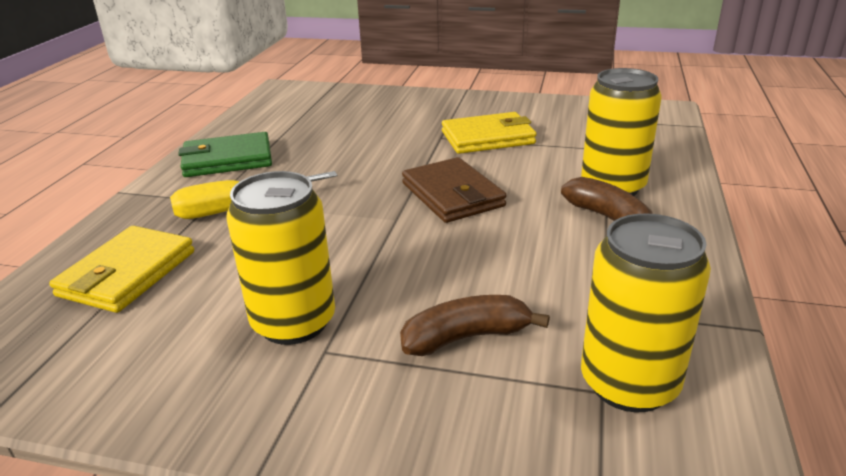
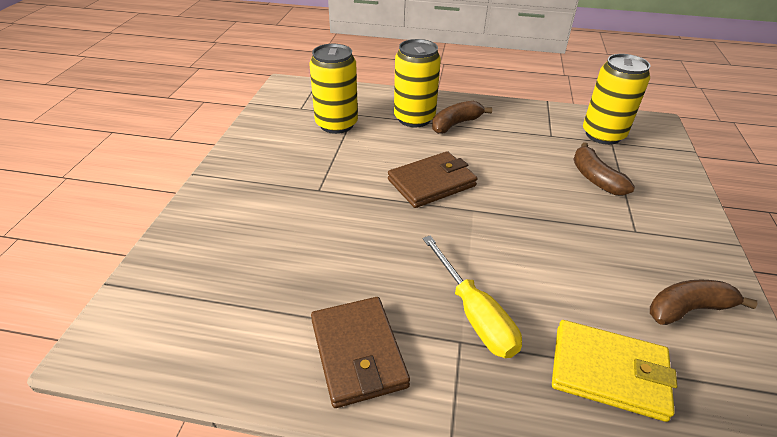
camera: 95 degrees left, 10 degrees up
(162, 358) = (688, 309): none -> brown banana
(227, 160) = (358, 353): green wallet -> brown wallet
(293, 322) = (618, 248): yellow can -> yellow can (336, 124)
(488, 138) = (325, 164): yellow wallet -> none

